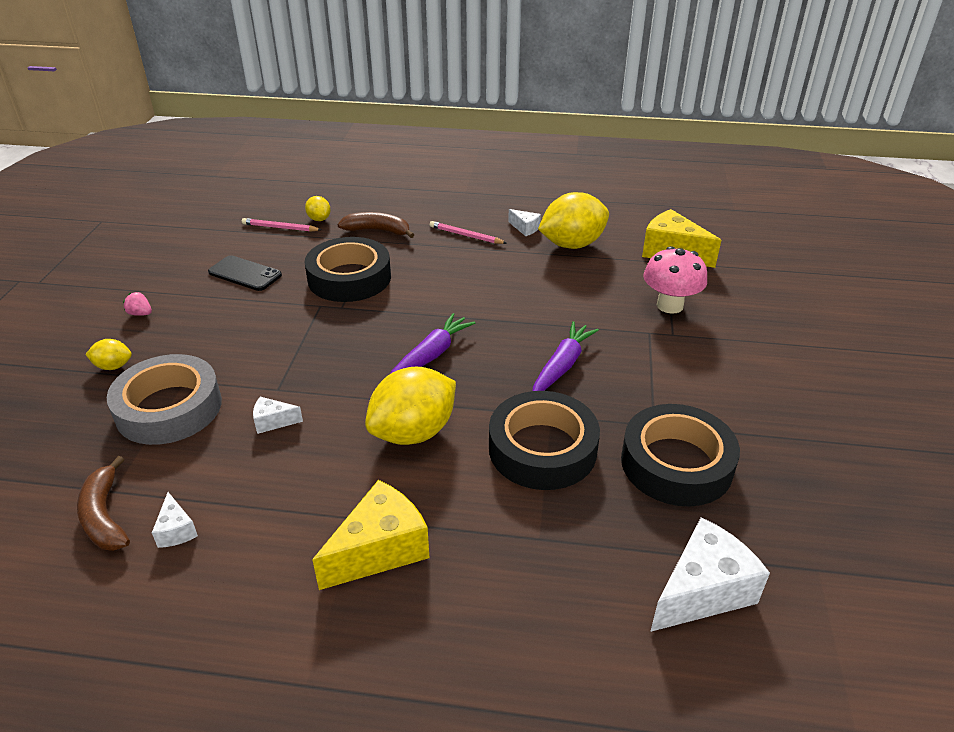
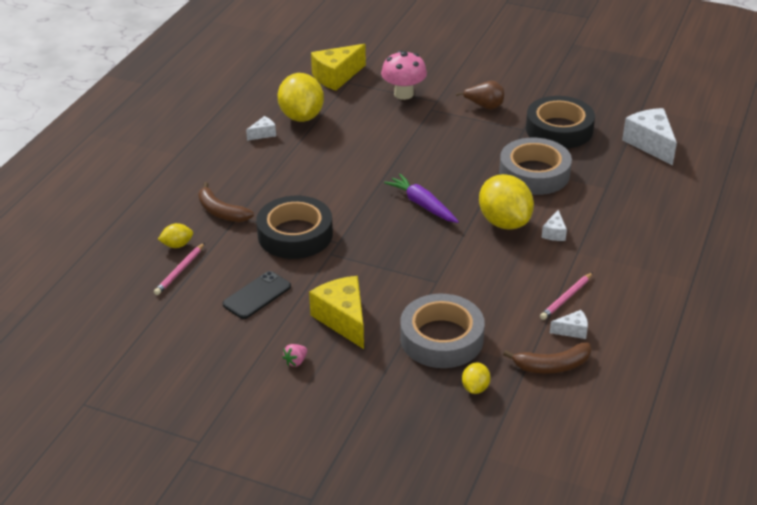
camera: 75 degrees left, 0 degrees up
(113, 366) = (373, 374): yellow lemon -> yellow lemon (475, 388)
(273, 422) = (474, 284): white cheese -> white cheese (554, 233)
(377, 231) = (221, 212): brown banana -> brown banana turned 75 degrees counterclockwise
(380, 550) = (604, 246): yellow cheese -> yellow cheese (343, 319)
(466, 235) = (258, 165): pink pencil -> pink pencil (566, 298)
(542, 449) = (534, 173): black tape -> grey tape
(562, 366) = (455, 151): purple carrot -> none
(689, 378) = (484, 106): none -> brown pear

